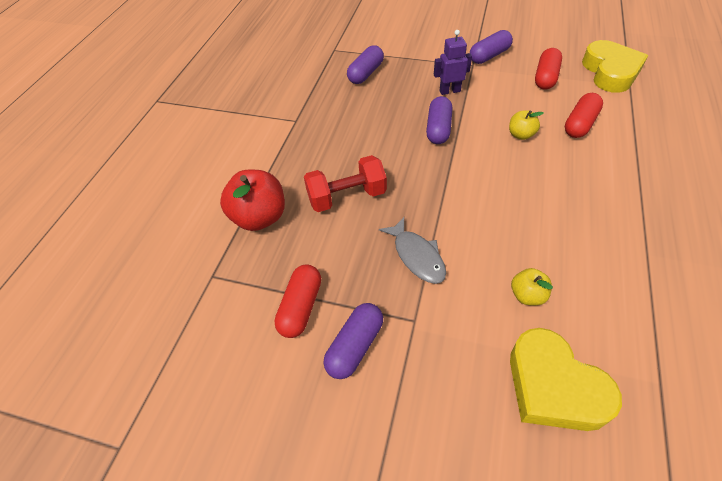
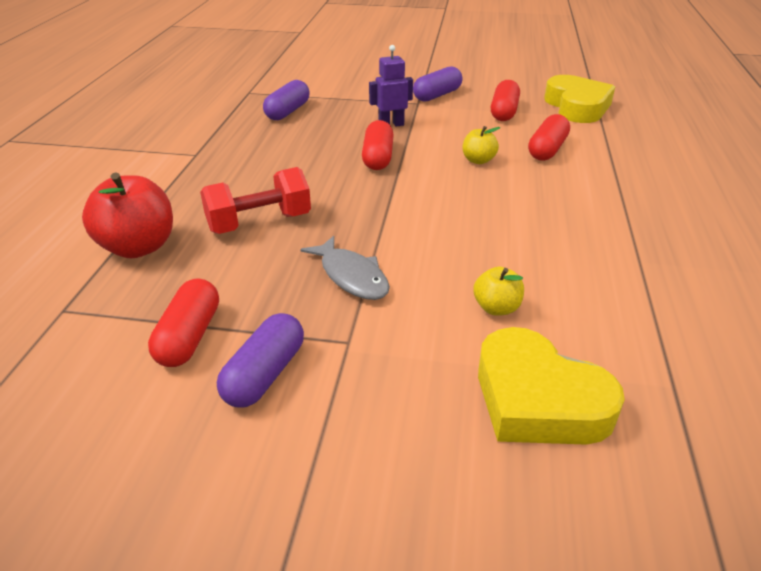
camera: 10 degrees left, 15 degrees down
(438, 129) = (378, 157): purple capsule -> red capsule

